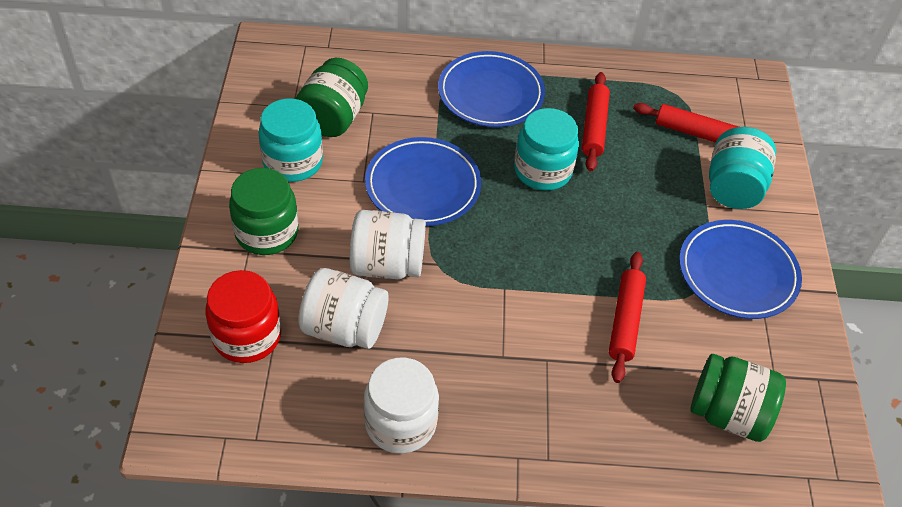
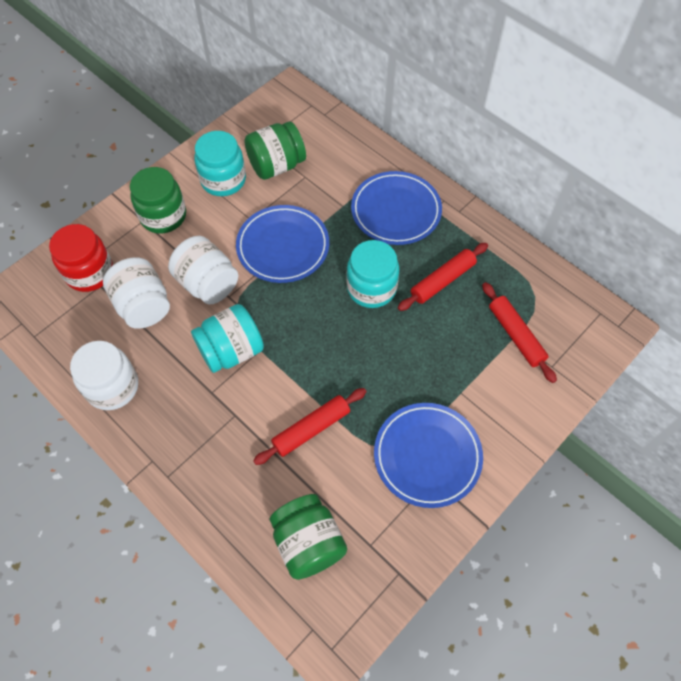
camera: 45 degrees right, 10 degrees up
(733, 187) = (497, 394): turquoise jar -> turquoise jar (231, 351)

